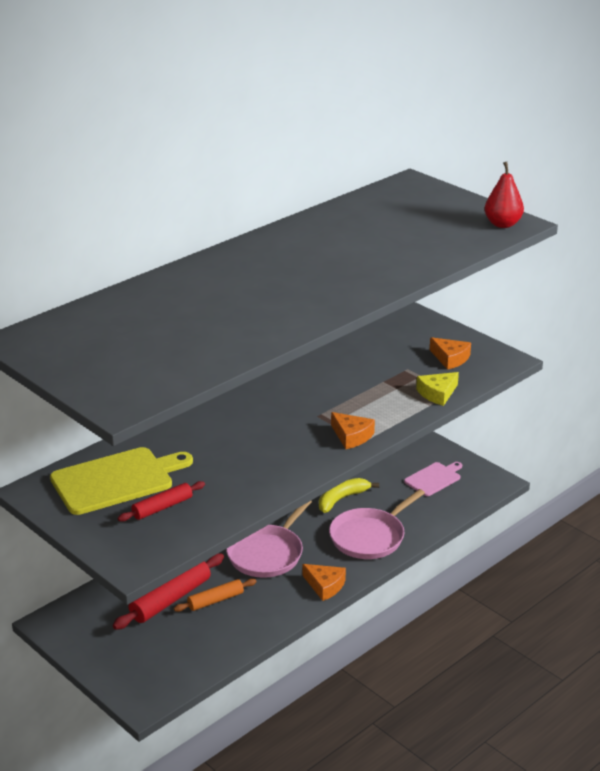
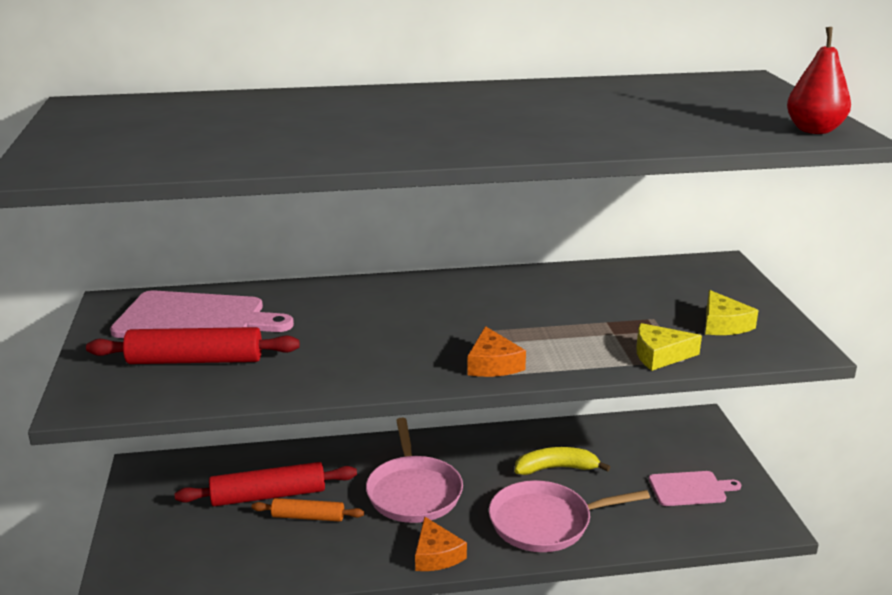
camera: 35 degrees right, 5 degrees down
(116, 480) = (195, 320): yellow cutting board -> pink cutting board
(162, 507) = (195, 360): red rolling pin -> red rolling pin, size x1.62
(267, 554) = (413, 492): pink pan -> pink pan turned 75 degrees counterclockwise
(450, 358) = (723, 324): orange cheese -> yellow cheese

